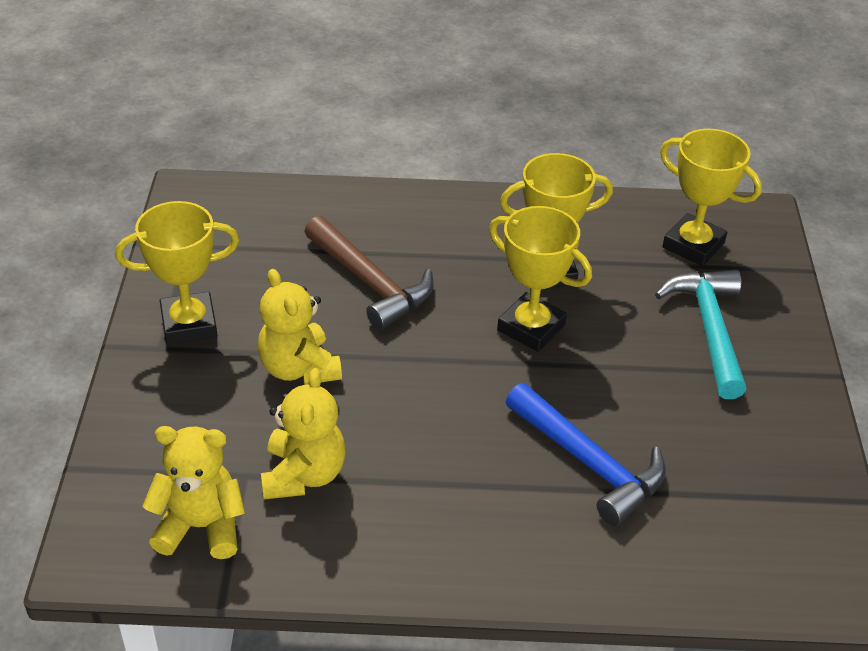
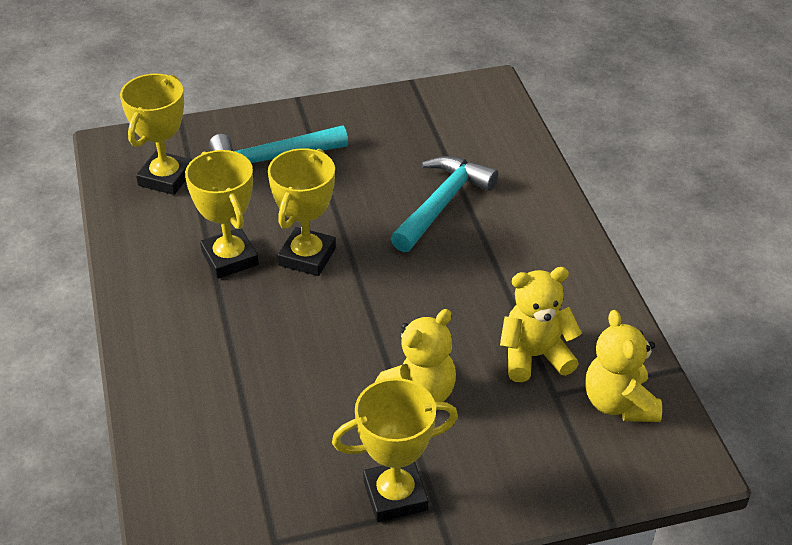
camera: 105 degrees left, 0 degrees up
(189, 324) = (395, 495): yellow trophy -> yellow trophy turned 75 degrees counterclockwise
(370, 283) = (285, 373): brown hammer -> none
(589, 463) = (442, 204): blue hammer -> turquoise hammer

